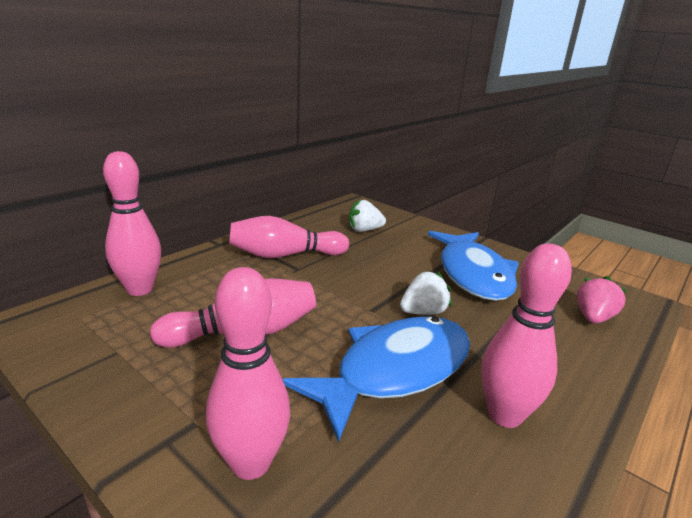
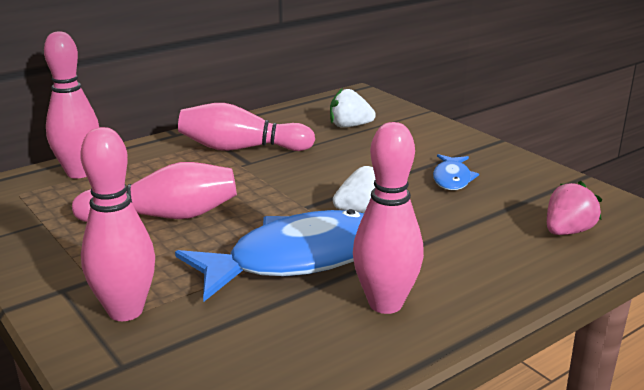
camera: 15 degrees right, 0 degrees up
(473, 274) = (452, 179): blue fish -> blue fish, size x0.46

